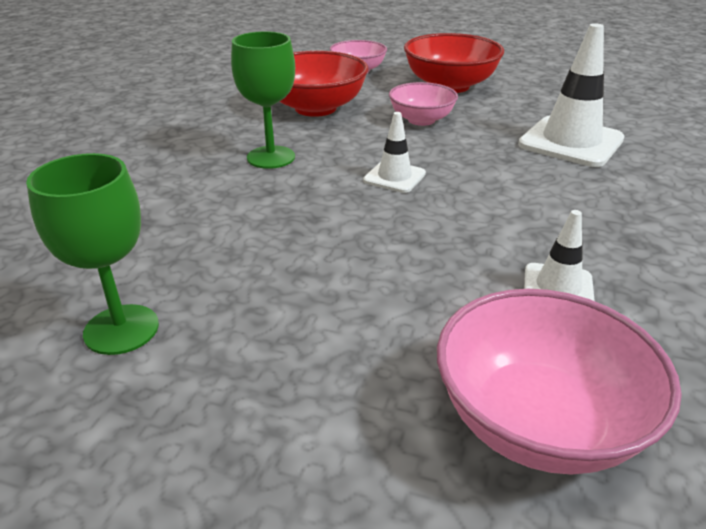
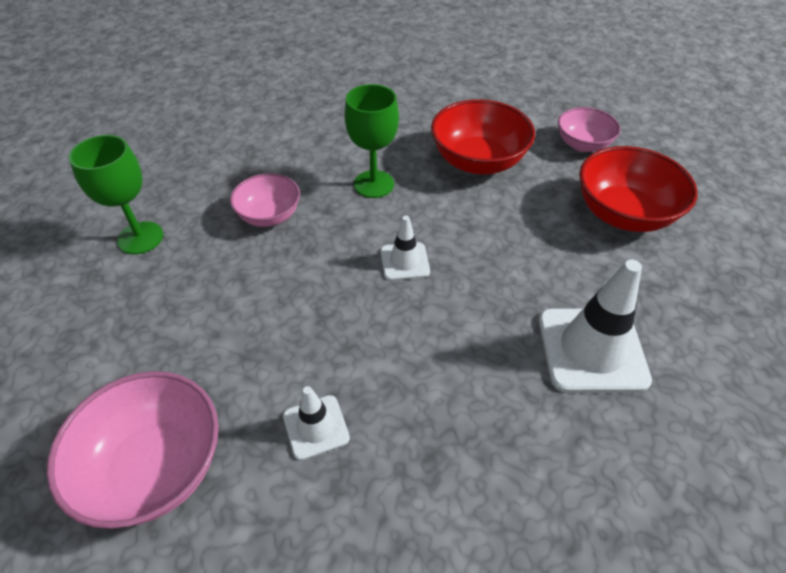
camera: 55 degrees right, 15 degrees up
(421, 120) = (525, 229): pink bowl -> pink bowl (269, 215)

